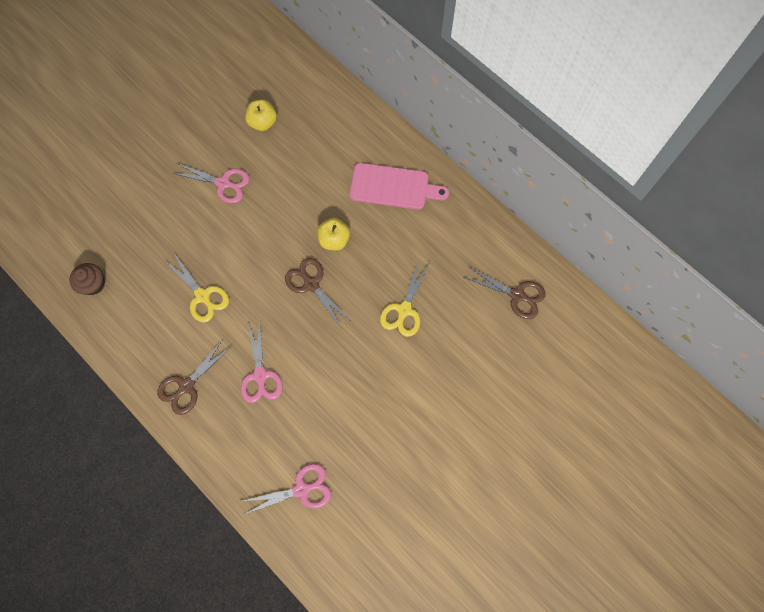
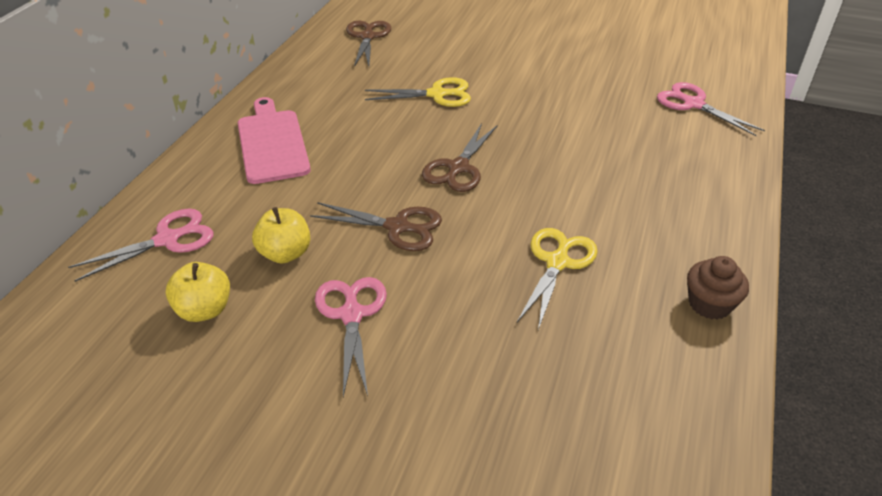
camera: 115 degrees left, 30 degrees down
(93, 284) = (655, 413): brown cupcake -> brown cupcake (709, 304)
(186, 386) = (689, 228): brown scissors -> brown scissors (397, 227)
(260, 375) = (610, 170): pink scissors -> pink scissors (167, 240)
(334, 240) = (381, 168): yellow apple -> yellow apple (285, 253)

